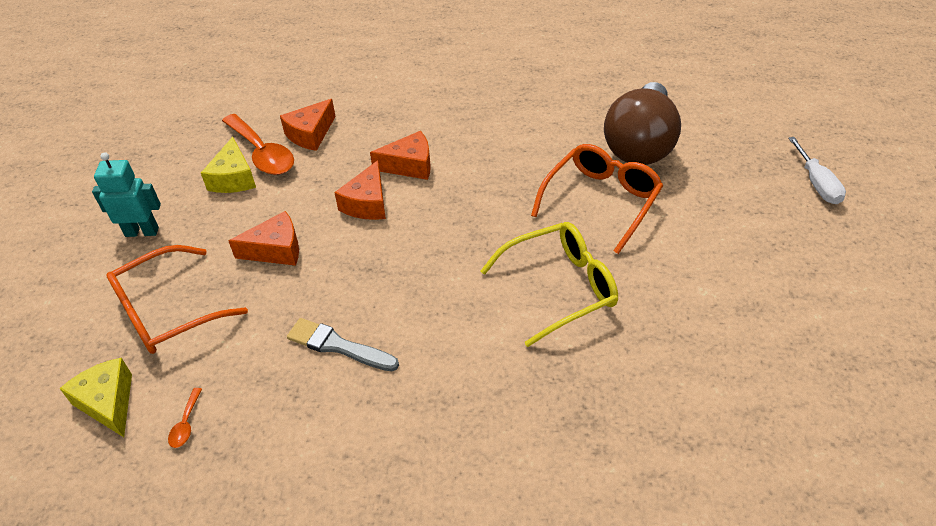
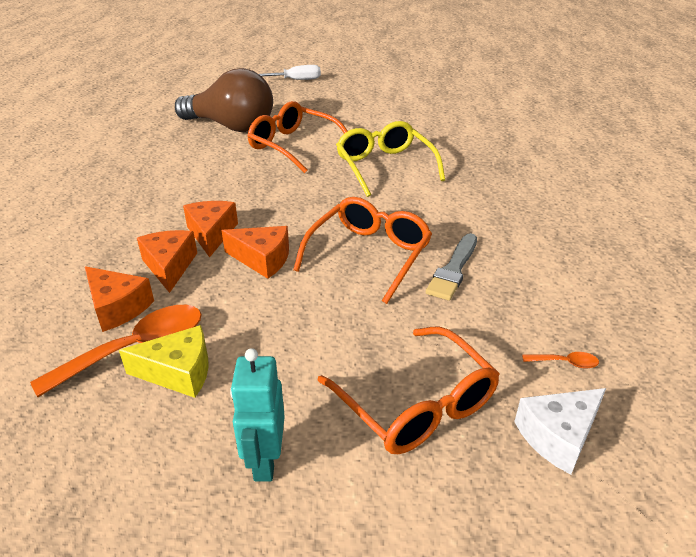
camera: 90 degrees left, 10 degrees down
(108, 403) = (558, 436): yellow cheese -> white cheese
(276, 250) = (322, 320): orange cheese -> orange cheese (169, 266)
(369, 277) = (369, 255): none -> orange glasses

